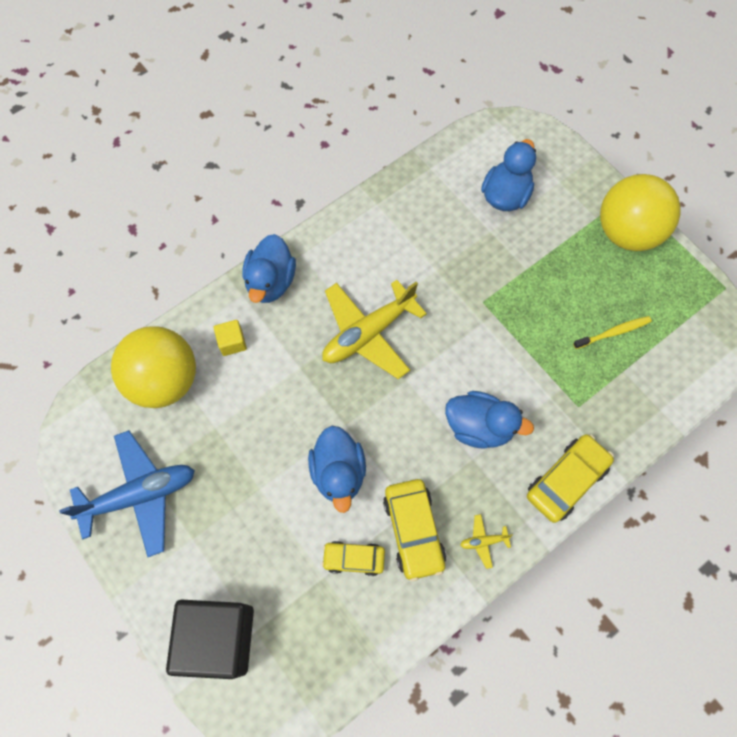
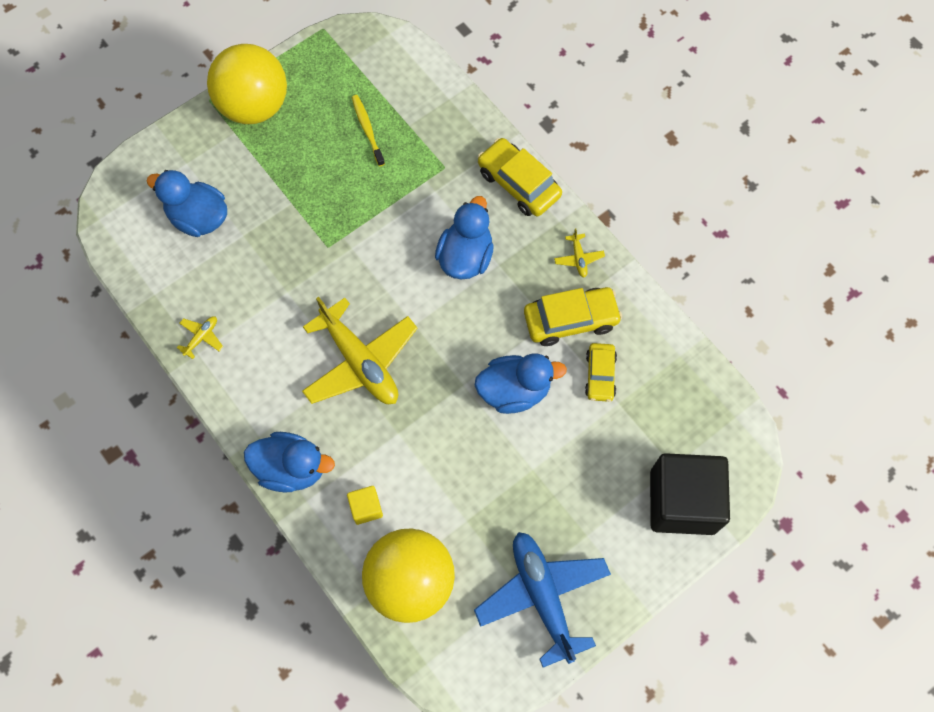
camera: 90 degrees left, 0 degrees up
(391, 206) = (201, 337): none -> yellow plane

